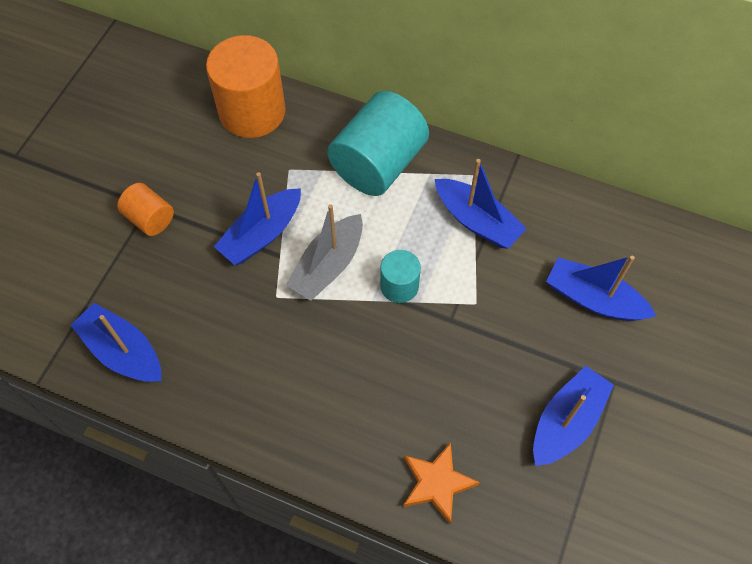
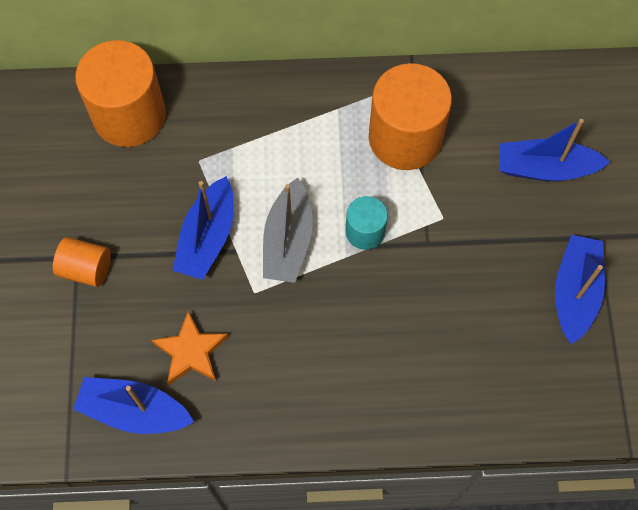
camera: 25 degrees left, 5 degrees up
(378, 164) = (283, 119): turquoise cylinder -> none
(436, 483) = (490, 399): orange star -> orange star (191, 352)
(477, 221) = (405, 138): blue boat -> orange cylinder

